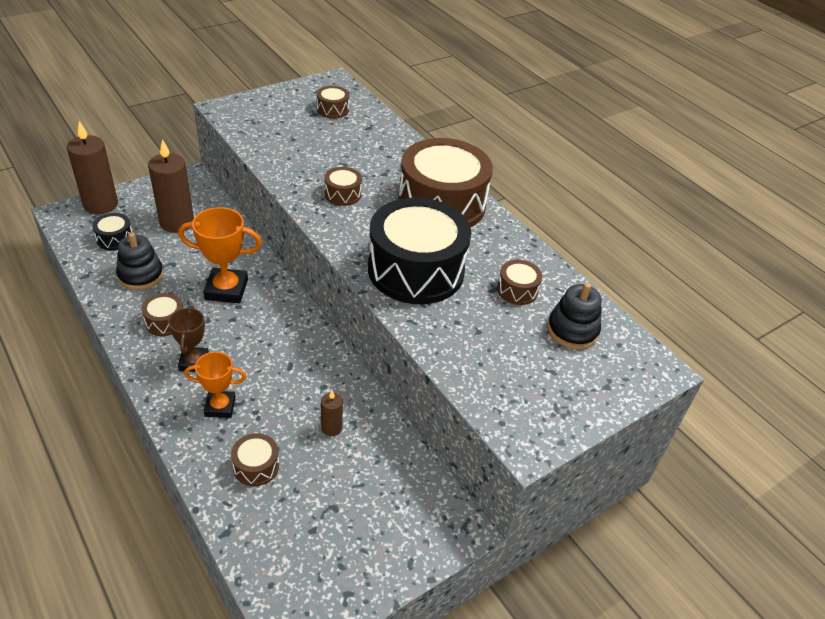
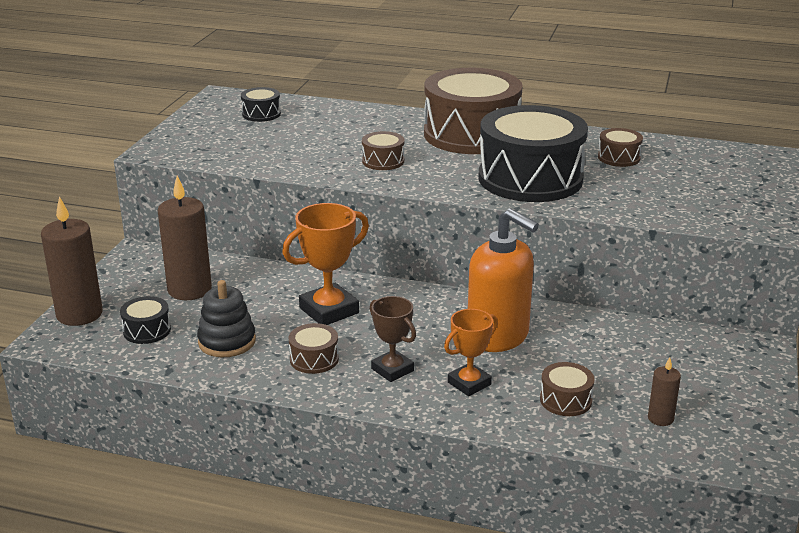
camera: 35 degrees left, 15 degrees down
(293, 382) = (498, 336): none -> orange soap dispenser
(331, 428) = (577, 346): brown candle -> brown candle (660, 418)
(332, 110) = (261, 114): brown drum -> black drum
(572, 330) = (692, 161): black stacking toy -> none

